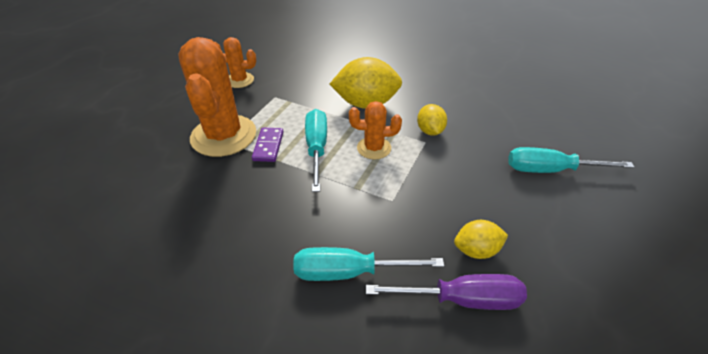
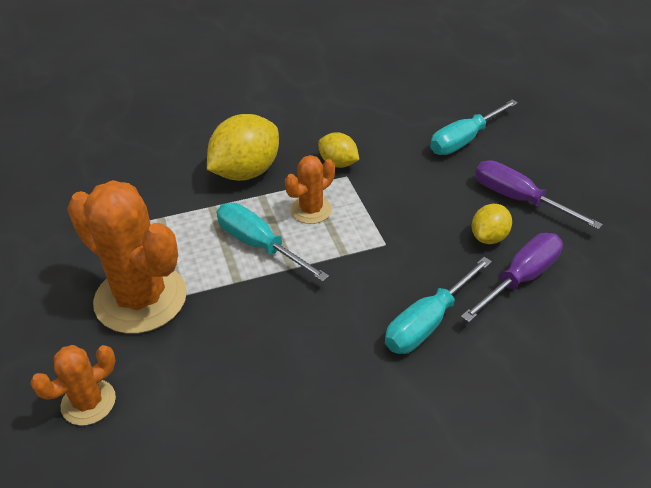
camera: 45 degrees left, 0 degrees up
(239, 80) = (62, 230): orange cactus -> orange cactus (88, 402)
(268, 146) = (207, 275): purple domino -> none
(542, 241) = (518, 199): none -> purple screwdriver

